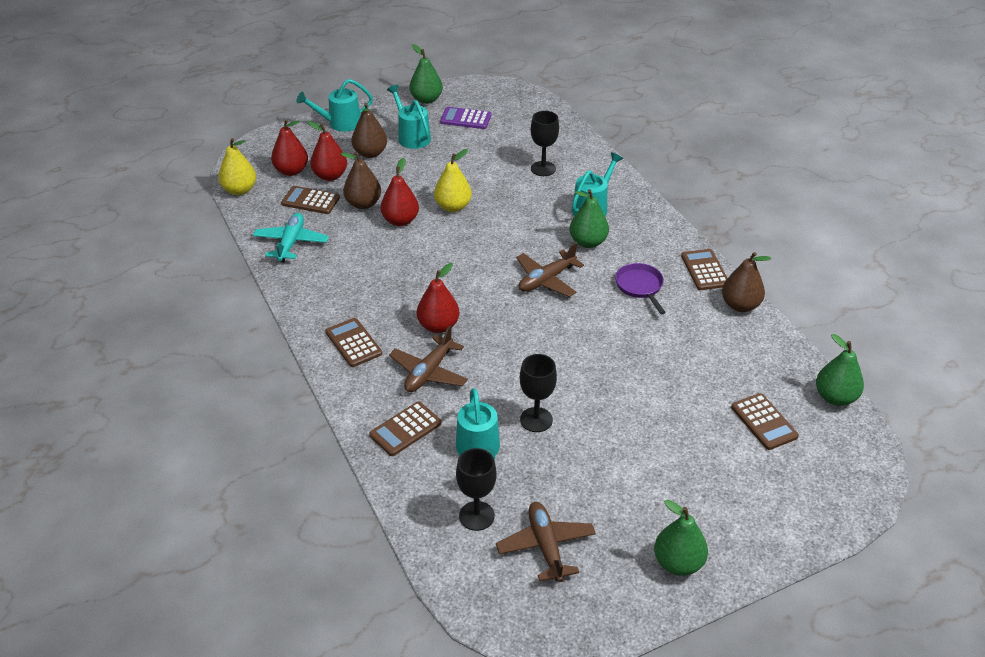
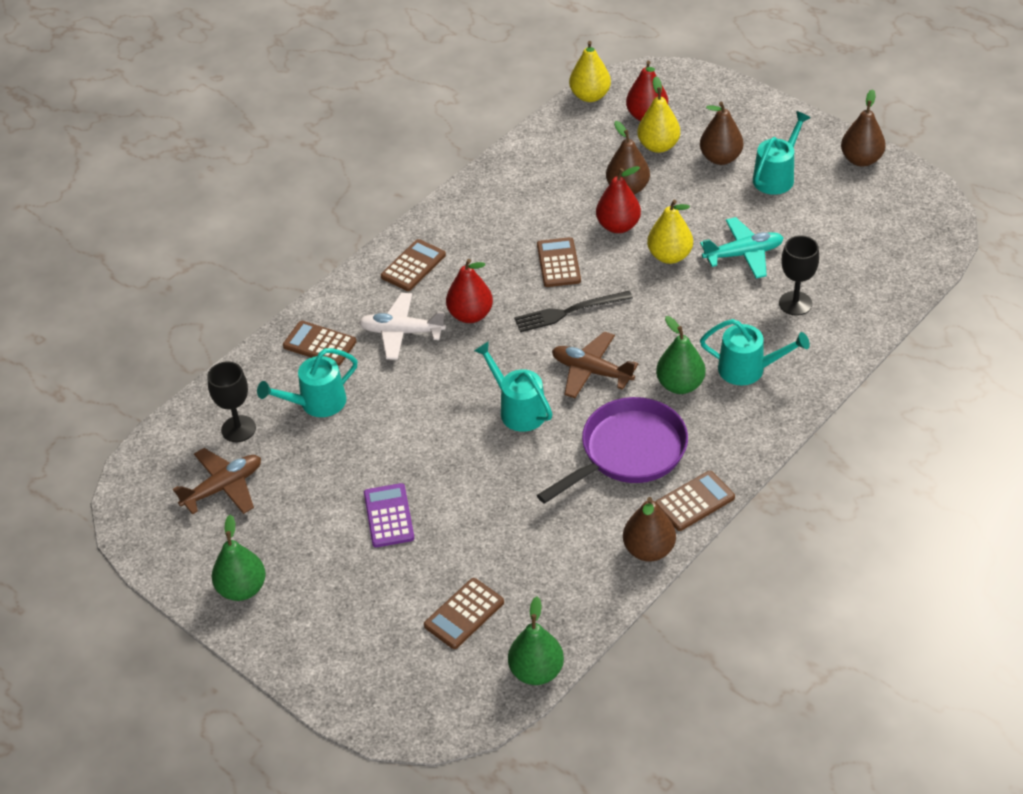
camera: 70 degrees right, 5 degrees up
(291, 243) = (531, 165): turquoise plane -> turquoise plane (743, 254)
(310, 201) = (607, 150): brown calculator -> brown calculator (558, 263)
(330, 176) = (658, 146): red pear -> yellow pear
(339, 123) = (758, 114): turquoise watering can -> turquoise watering can (517, 409)
(426, 99) = (861, 160): green pear -> brown pear
(429, 372) = (401, 332): brown plane -> white plane
(465, 119) = (847, 205): purple calculator -> purple calculator (389, 516)
(474, 272) = (569, 312): none -> black fork
(536, 420) = (377, 431): black goblet -> none
(640, 286) = (628, 452): purple pan -> purple pan, size x1.78

